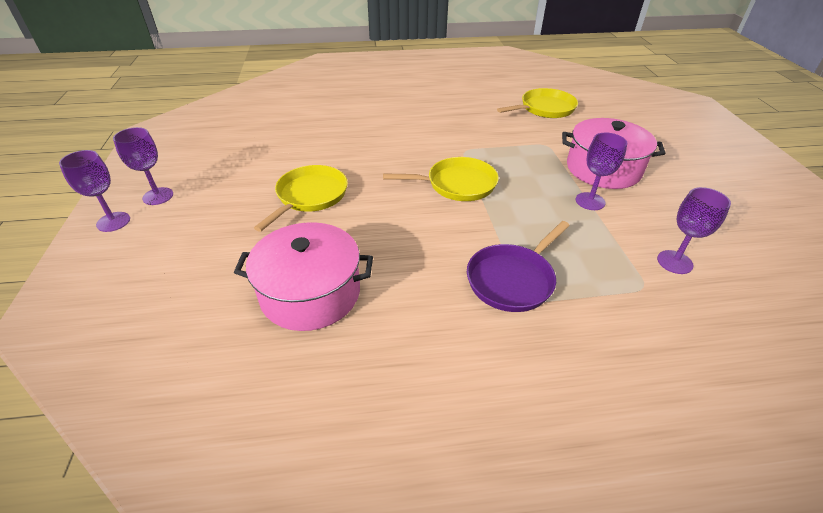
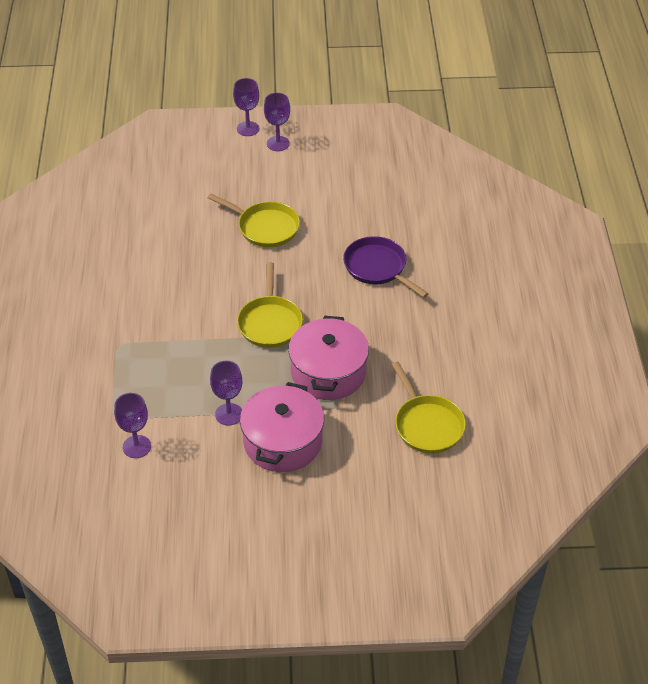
camera: 95 degrees right, 5 degrees up
(310, 293) = (151, 233): pink pot -> pink pot (328, 372)
(512, 279) = (140, 339): purple pan -> purple pan (378, 267)

